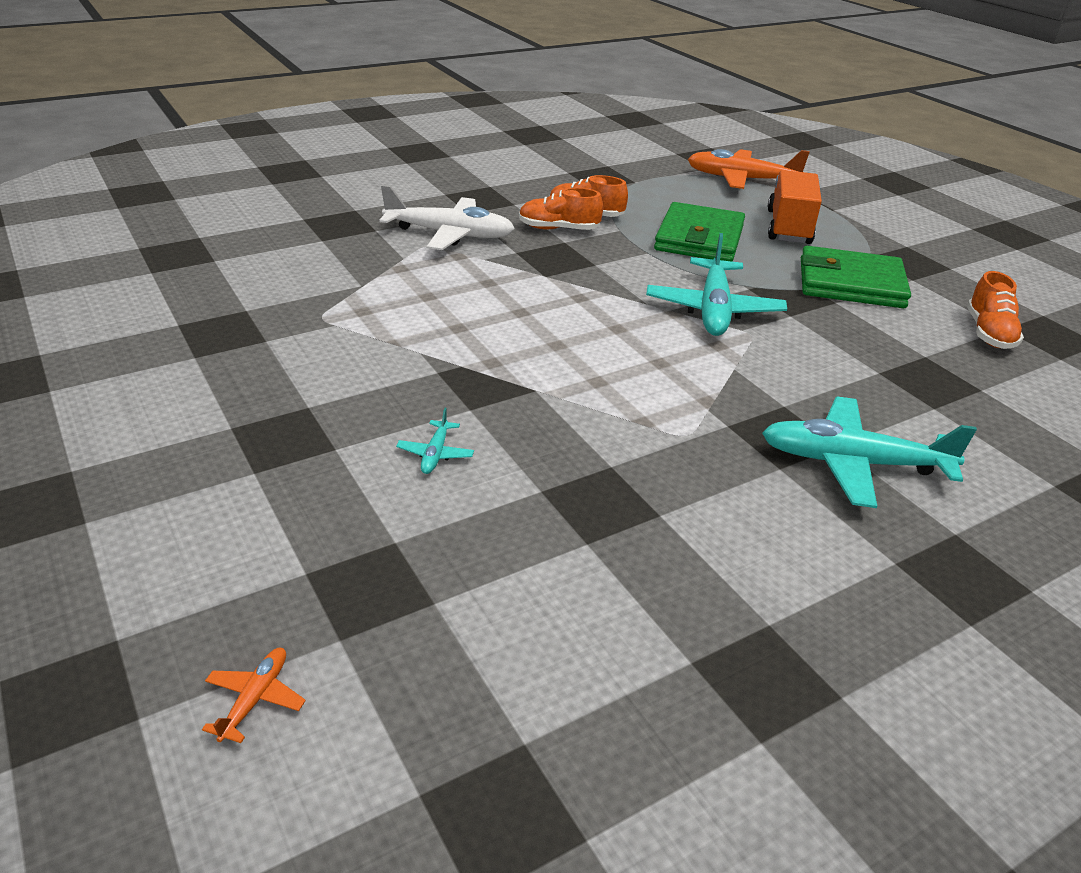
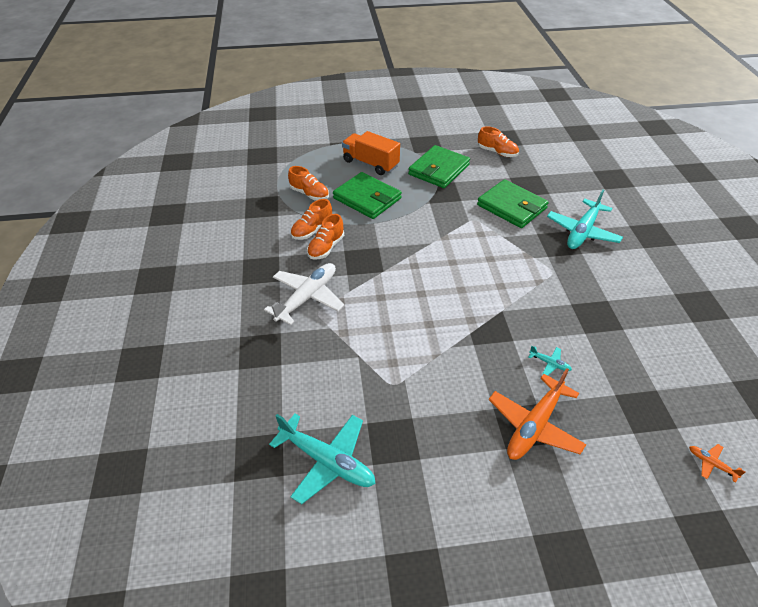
camera: 65 degrees left, 10 degrees up
(661, 199) = (309, 194): none -> orange shoe
(713, 309) = (446, 222): turquoise plane -> turquoise plane (327, 461)
(741, 179) = (301, 155): orange plane -> orange plane (534, 425)
(834, 368) = (511, 207): none -> green wallet

